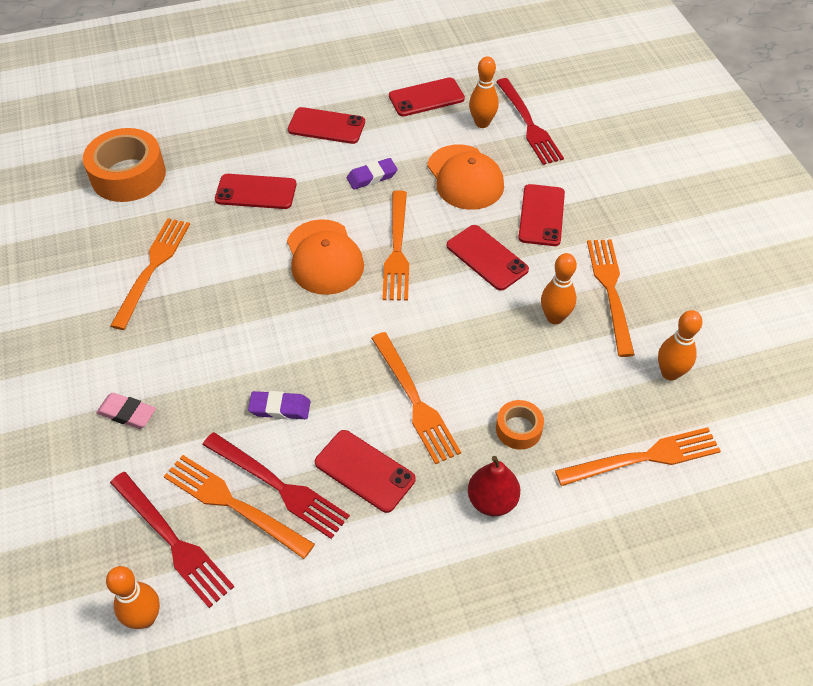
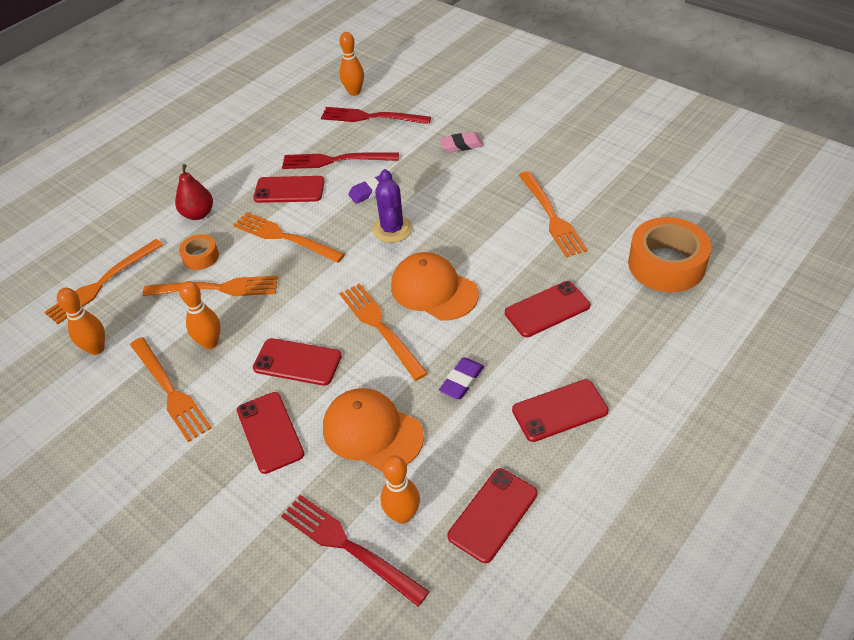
camera: 150 degrees right, 5 degrees down
(233, 504) = (354, 143): orange fork -> orange fork (217, 288)
(302, 343) = (392, 229): none -> purple cactus

